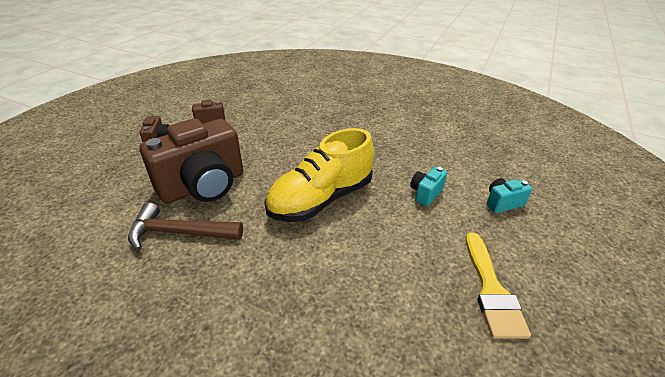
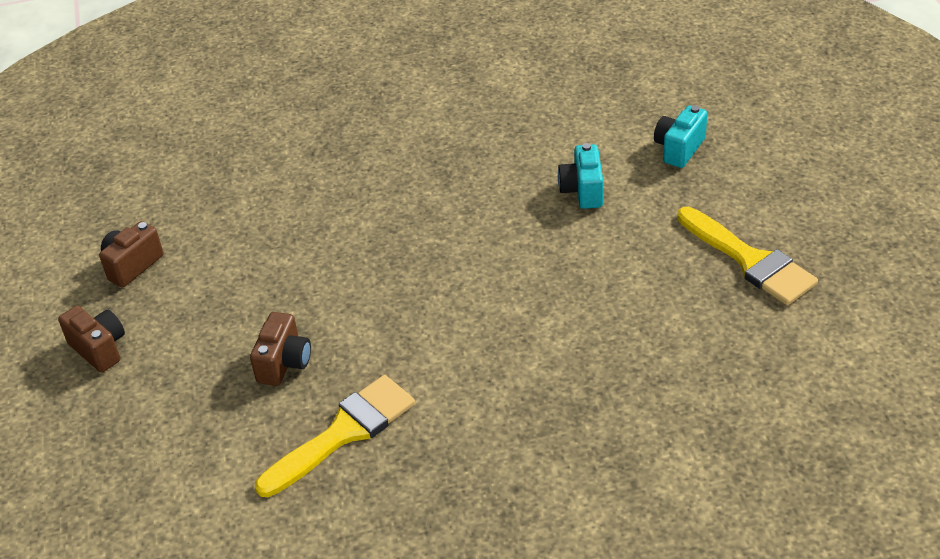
camera: 35 degrees left, 5 degrees up
(180, 232) = (343, 433): brown hammer -> yellow brush
(203, 186) = (284, 363): brown camera -> brown camera, size x0.43
(321, 199) = (465, 278): yellow shoe -> none

